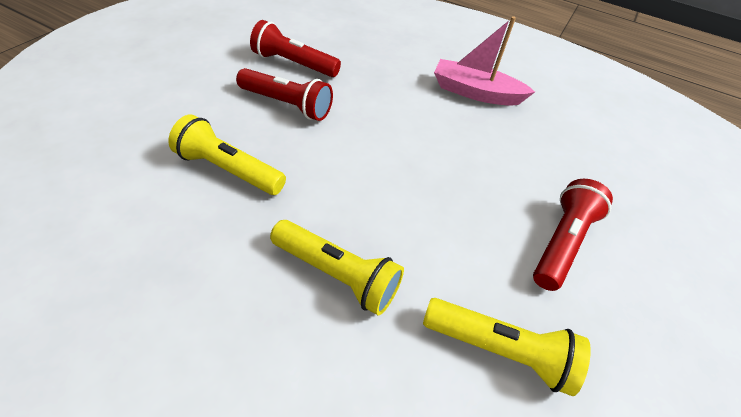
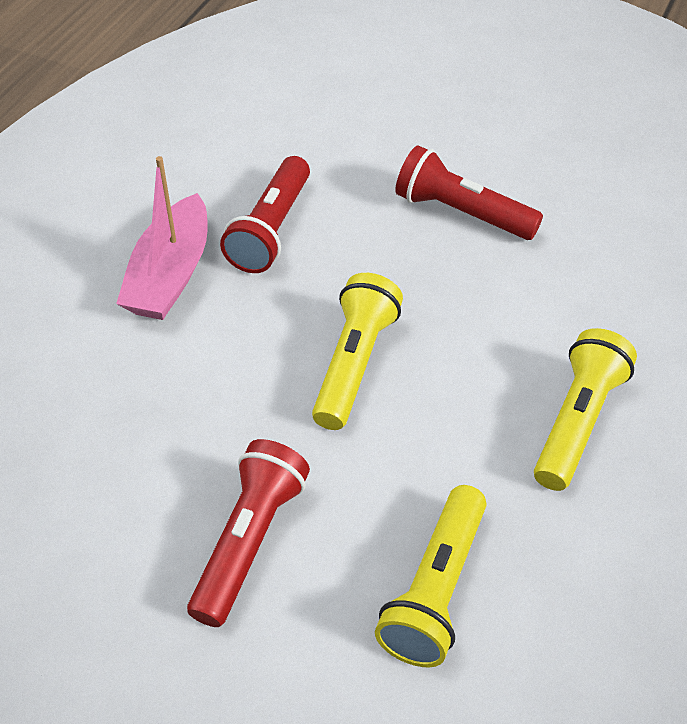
camera: 90 degrees left, 0 degrees up
(294, 64) = (110, 556): red flashlight -> red flashlight (271, 230)
(499, 349) = (616, 277): yellow flashlight -> yellow flashlight (354, 364)

